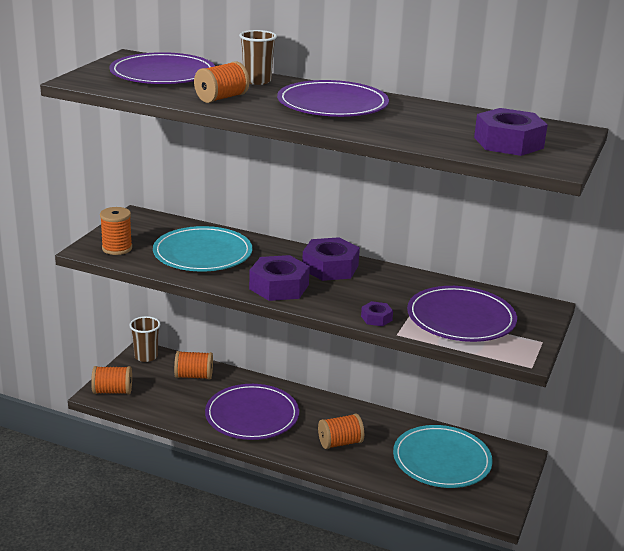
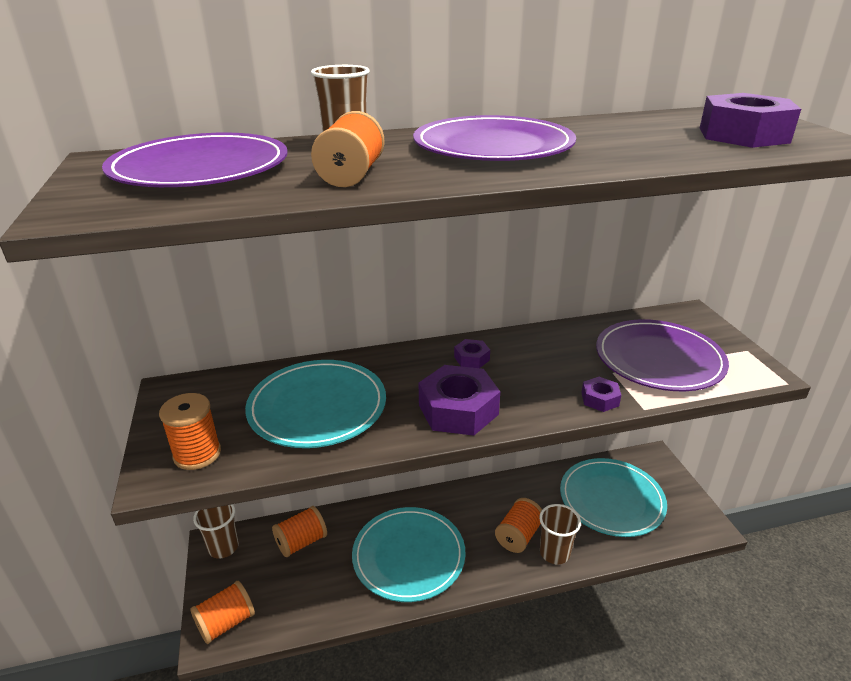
camera: 35 degrees left, 5 degrees up
(252, 415) = (408, 556): purple plate -> turquoise plate
(330, 267) = (471, 358): purple nut -> purple nut, size x0.50
(353, 463) = (554, 553): none -> brown cup

